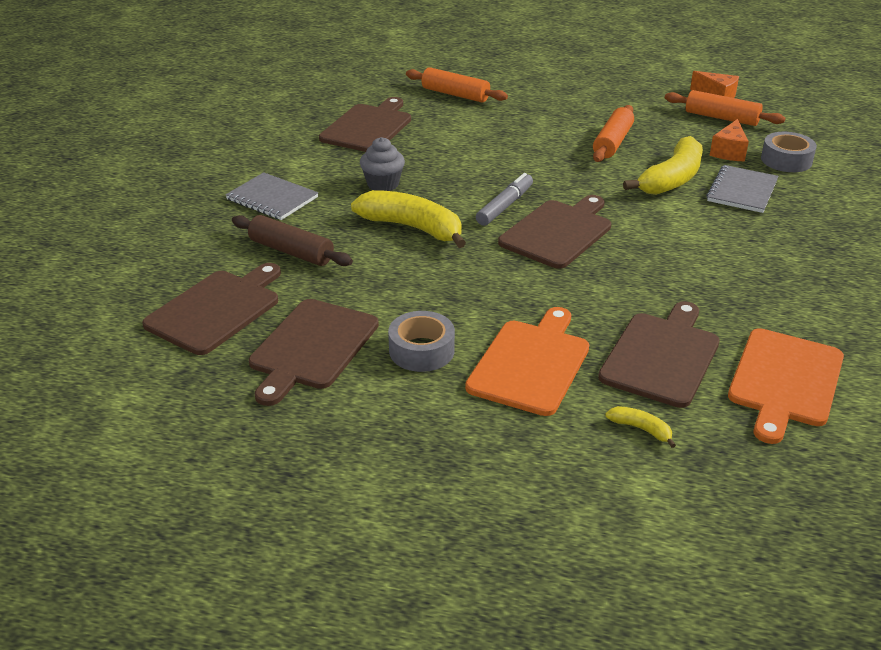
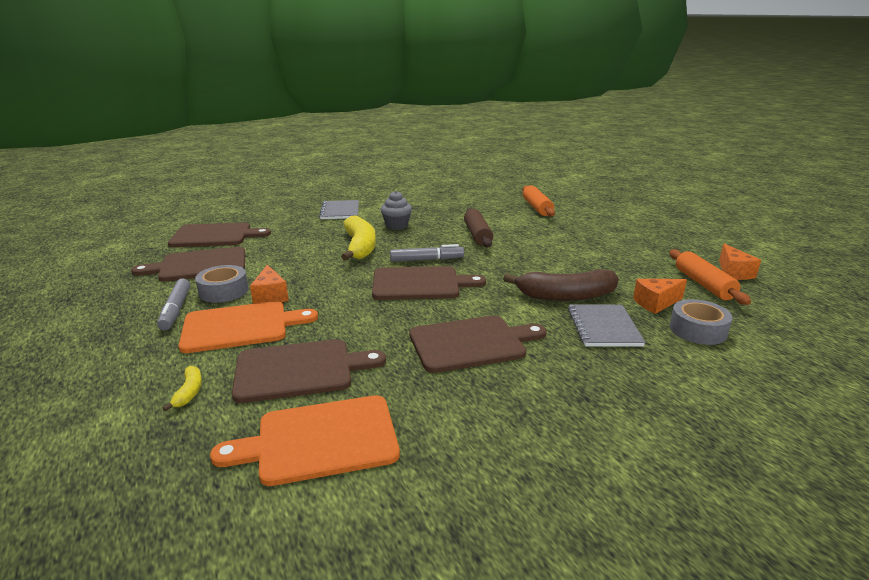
camera: 50 degrees right, 10 degrees down
(291, 251) = (292, 231): brown rolling pin -> brown rolling pin (477, 235)
(368, 127) = (454, 204): brown cutting board -> brown cutting board (471, 343)
(433, 395) = (176, 310): none -> grey marker
(476, 324) = (270, 296): none -> orange cheese
(612, 142) = (575, 262): orange rolling pin -> none
(671, 179) = (565, 296): yellow banana -> brown banana
(742, 191) = (604, 327): grey notebook -> grey notebook turned 75 degrees counterclockwise

